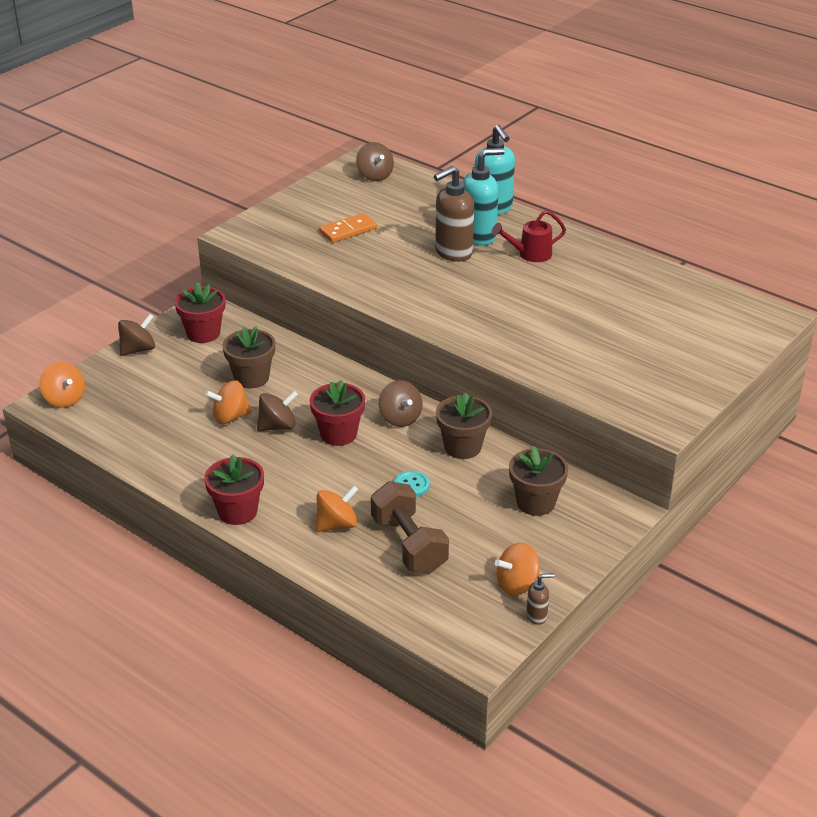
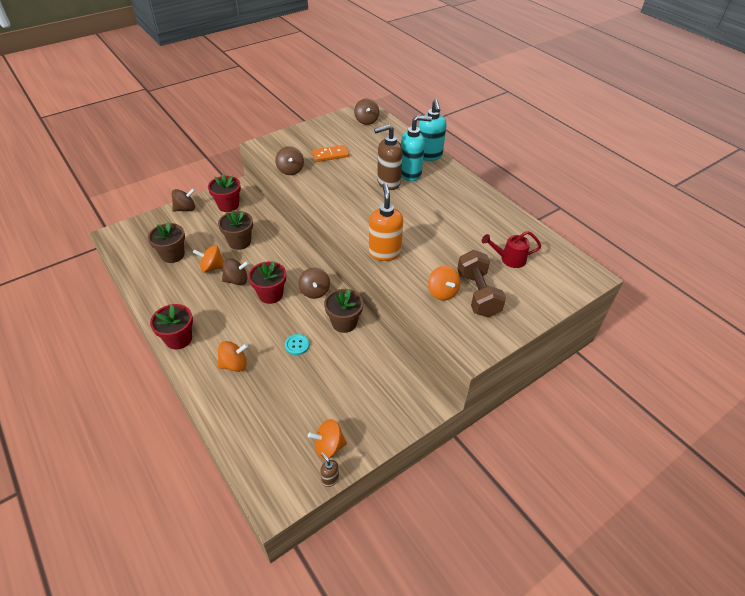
camera: 15 degrees right, 10 degrees up
(64, 399) = (125, 234): orange spinning top -> orange spinning top (442, 292)
(300, 260) = (290, 170): none -> brown spinning top
(409, 545) = (272, 393): brown dumbbell -> brown dumbbell (477, 294)
(495, 338) = (384, 252): none -> orange soap dispenser
(530, 254) = (438, 193): red watering can -> red watering can (509, 259)
(535, 502) = (372, 379): brown flower pot -> brown flower pot (173, 255)
(537, 616) = (330, 479): brown soap dispenser -> brown soap dispenser turned 135 degrees counterclockwise

